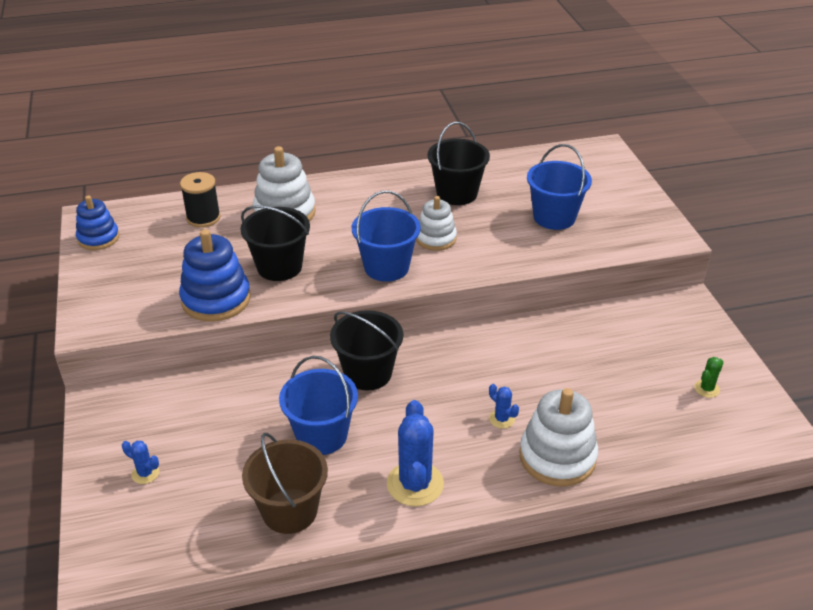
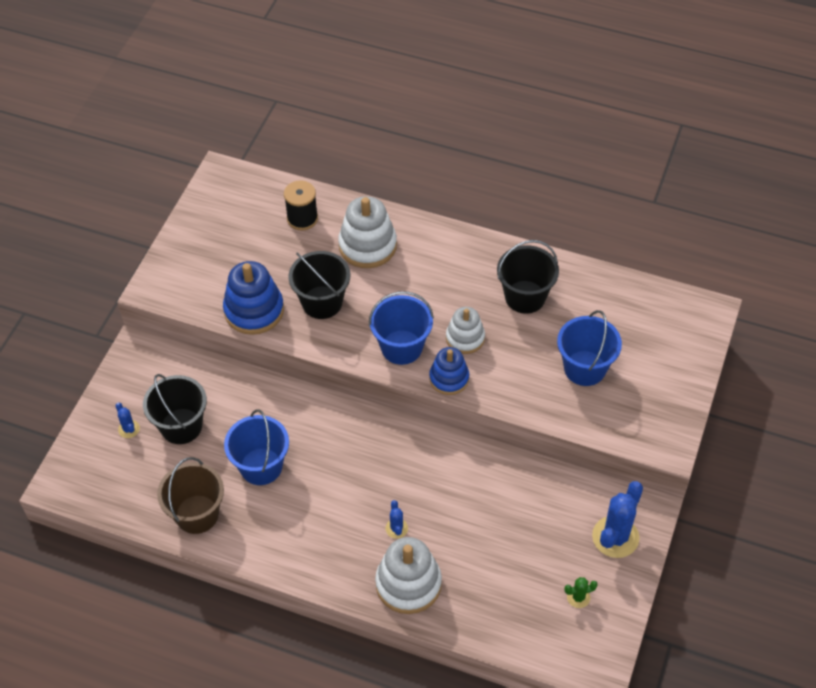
camera: 35 degrees right, 15 degrees up
(98, 238) = (213, 200): blue stacking toy -> blue stacking toy (449, 378)
(368, 373) = (333, 431): black bucket -> black bucket (181, 426)
(415, 484) = (292, 544): blue cactus -> blue cactus (615, 537)

